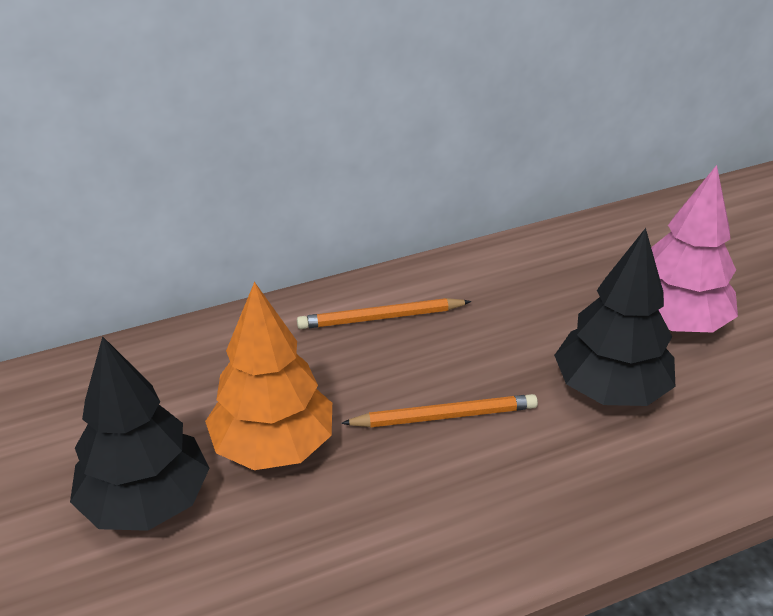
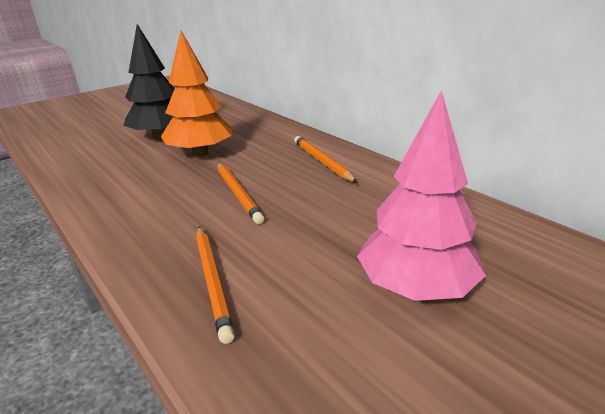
camera: 75 degrees right, 10 degrees down
(609, 390) = (293, 256): black tree -> none
(643, 460) = (212, 281): none -> orange pencil

